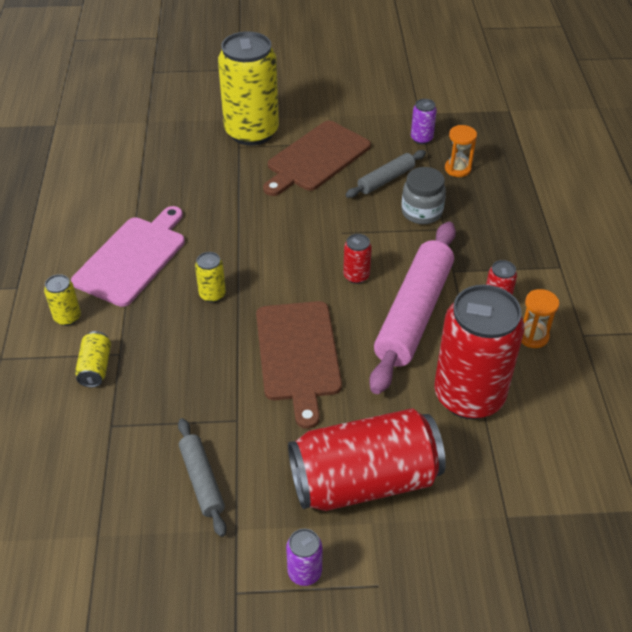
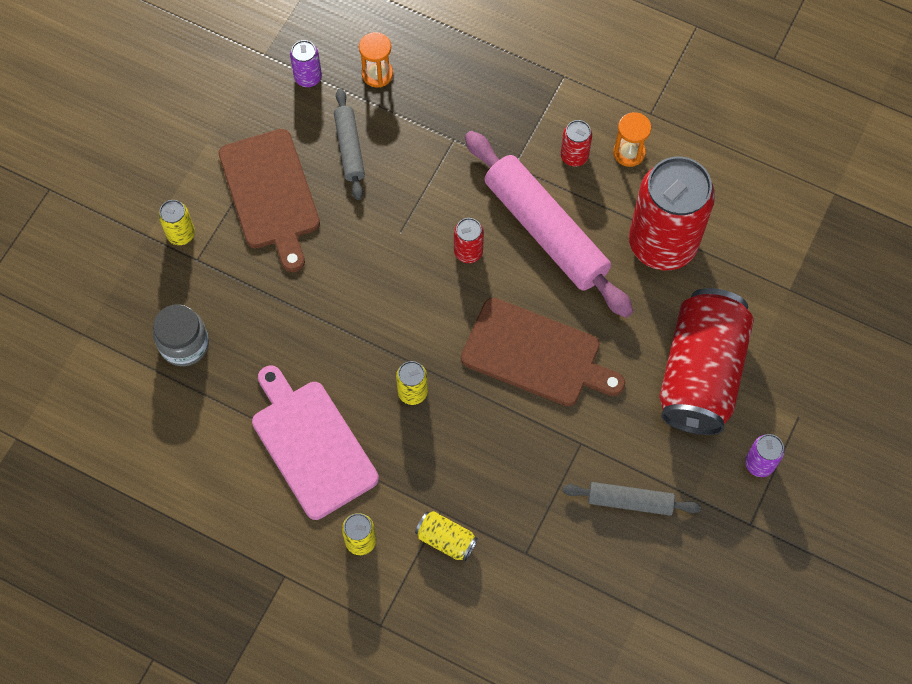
camera: 60 degrees left, 20 degrees up
(252, 132) = (181, 234): yellow can -> yellow can, size x0.41
(421, 212) = (418, 144): grey jar -> grey jar (184, 344)

